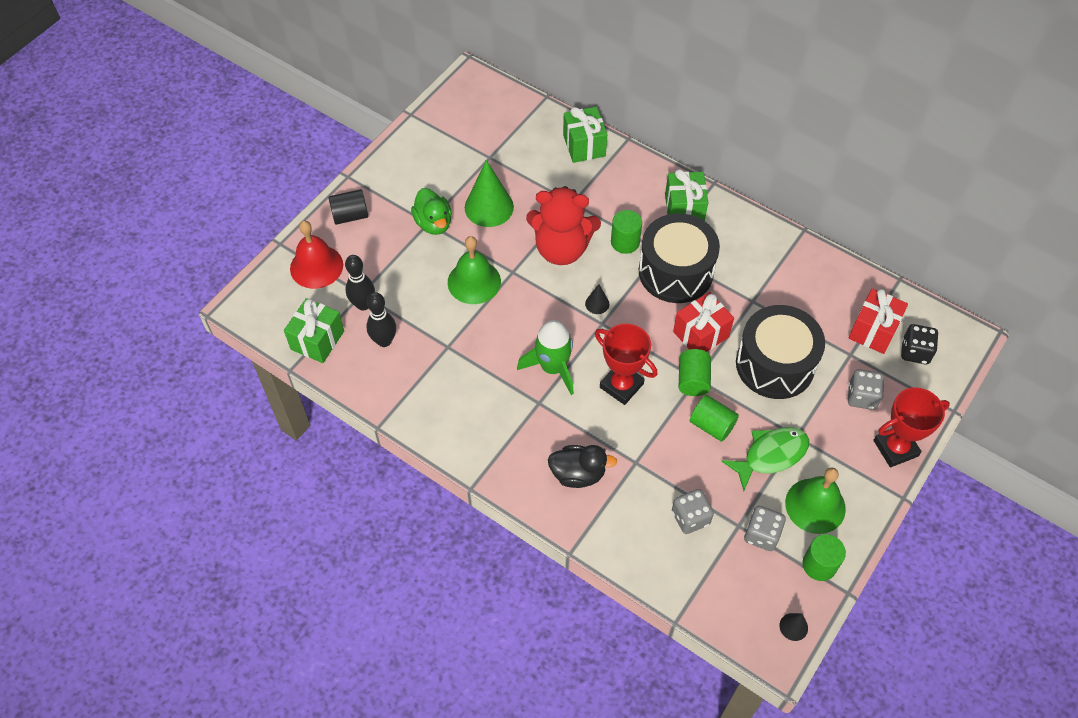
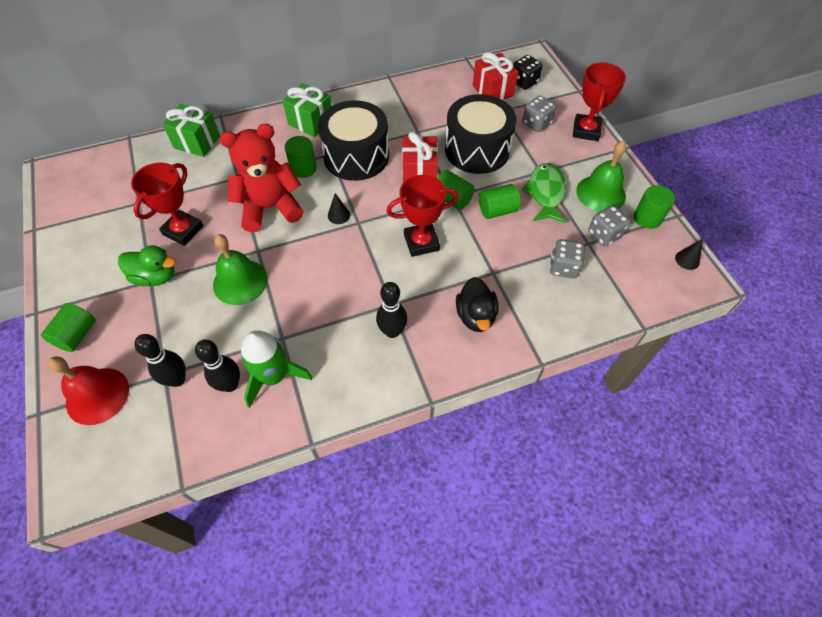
camera: 55 degrees left, 0 degrees up
(317, 340) = (175, 443): green gift -> none
(350, 215) = (77, 335): black cylinder -> green cylinder
(489, 207) = (183, 230): green cone -> red trophy
(513, 420) = (392, 331): none -> black bowling pin
(552, 367) = (368, 276): green rocket -> green rocket (274, 377)
(561, 249) = (270, 208): red teddy bear -> red teddy bear turned 150 degrees counterclockwise
(578, 474) = (475, 316): black duck -> black duck turned 135 degrees clockwise

